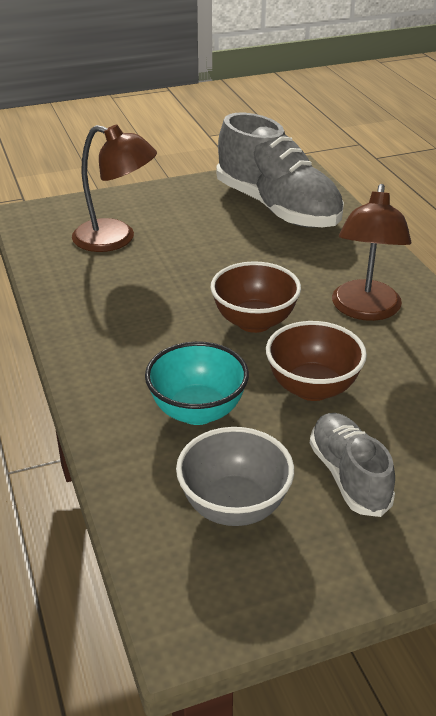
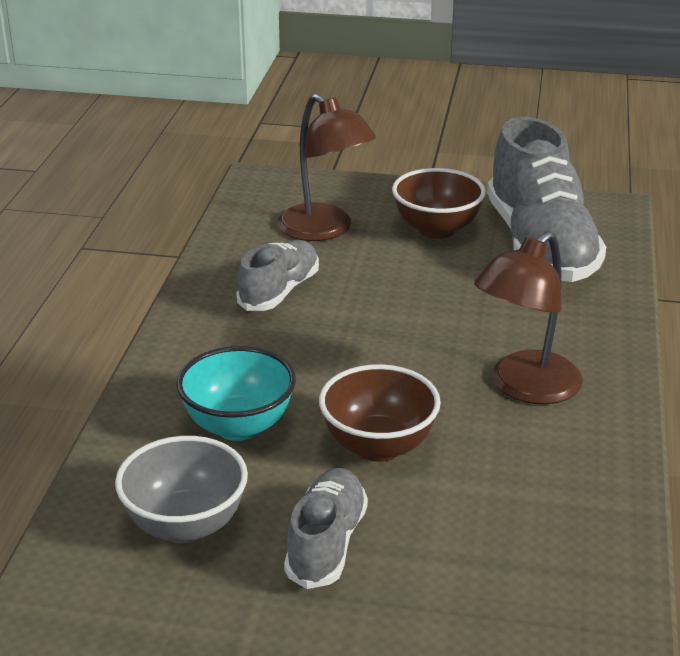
camera: 30 degrees right, 5 degrees down
(126, 296) = (279, 291): none -> grey shoe
(254, 322) = (385, 360): brown bowl -> brown bowl (436, 229)

